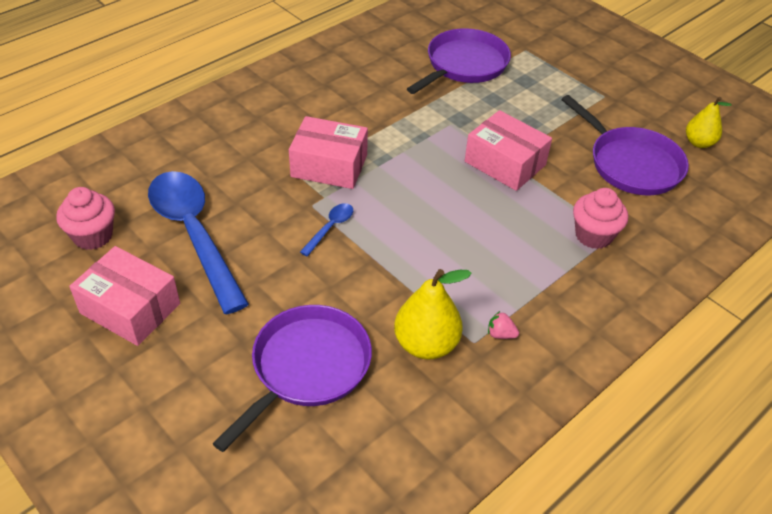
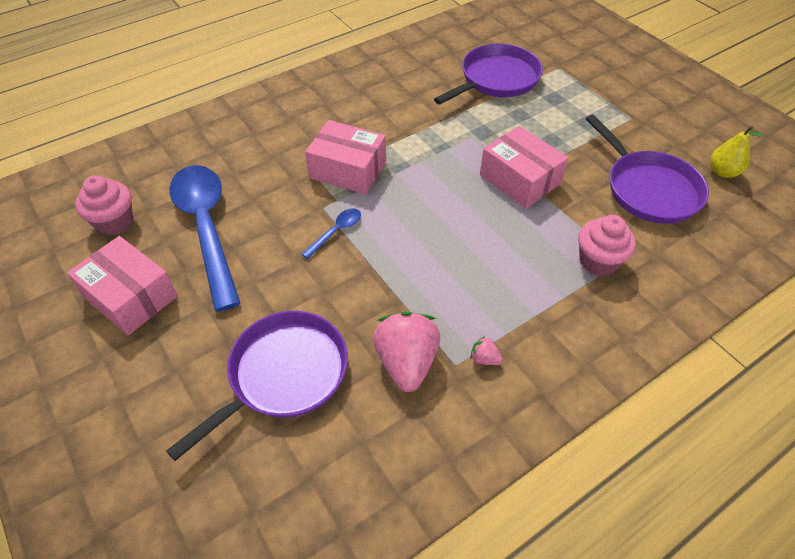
camera: 10 degrees right, 5 degrees up
(426, 344) = (406, 362): yellow pear -> pink strawberry

